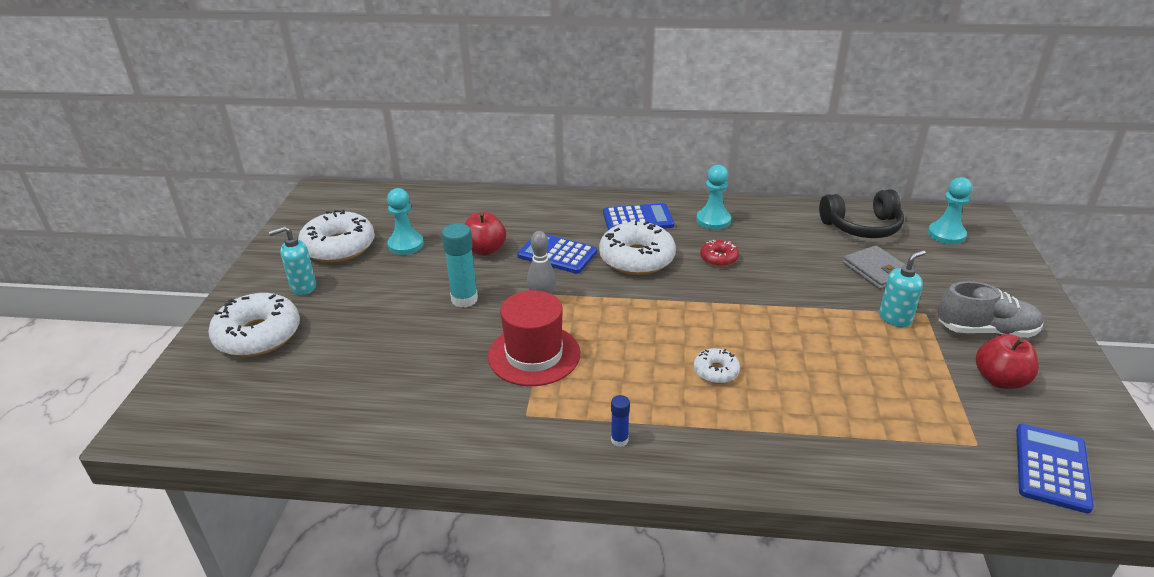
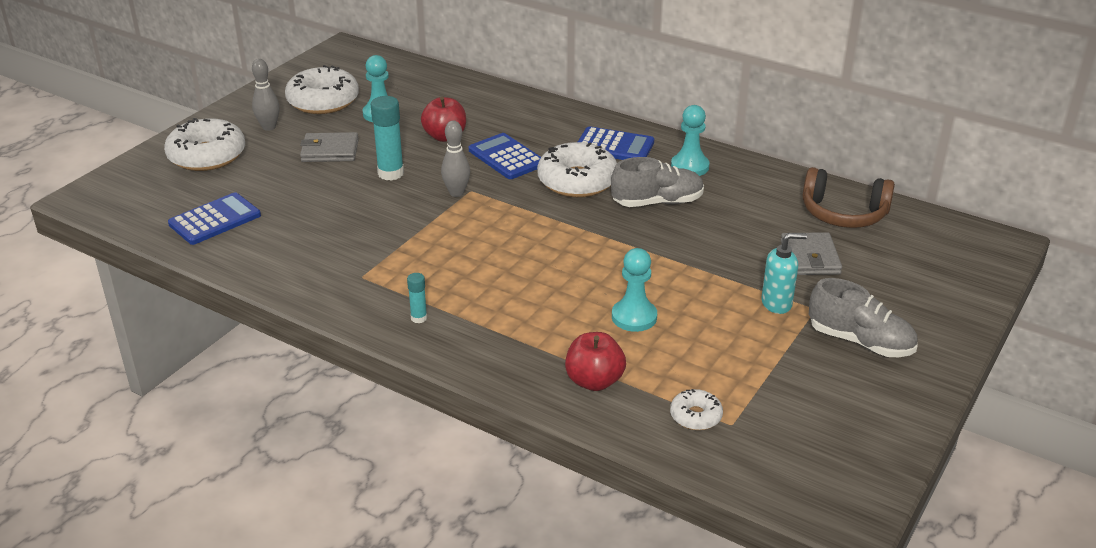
camera: 25 degrees right, 0 degrees up
(303, 287) = (269, 127): turquoise soap dispenser -> grey bowling pin
(385, 294) = (330, 151): none -> grey wallet
(534, 355) = (409, 234): red hat -> none
(619, 440) = (419, 318): blue glue stick -> turquoise glue stick
(716, 371) = (553, 294): white donut -> white donut (695, 416)
(718, 258) = (657, 202): red donut -> grey shoe
(862, 227) = (843, 213): black headphones -> brown headphones
(946, 234) = (931, 246): turquoise pawn -> turquoise pawn (634, 317)
(1000, 380) = (820, 384): red apple -> red apple (594, 381)
(1051, 468) = (781, 464): blue calculator -> blue calculator (215, 220)

